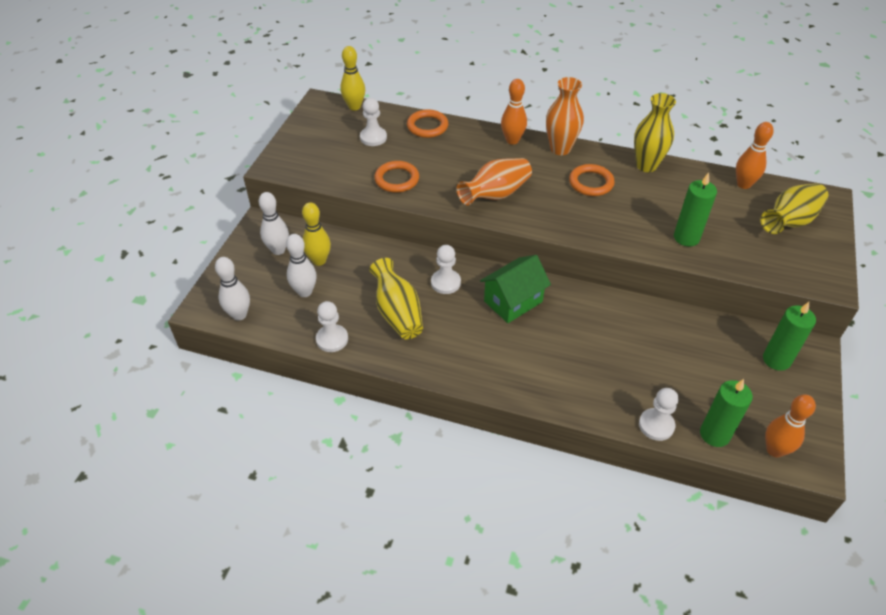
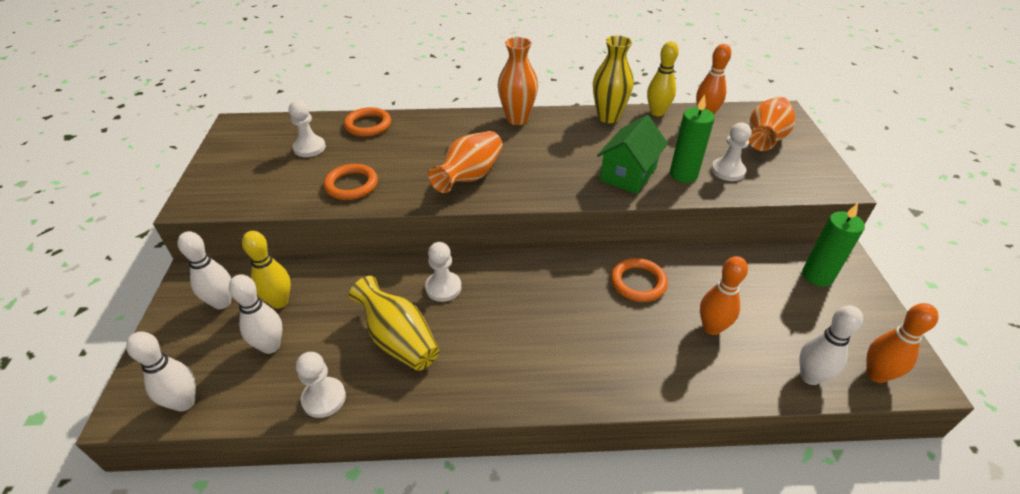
camera: 20 degrees left, 5 degrees down
(354, 107) = (278, 122): yellow bowling pin -> yellow bowling pin (657, 112)
(512, 140) = (465, 121): orange bowling pin -> orange bowling pin (711, 328)
(513, 301) = (528, 288): green house -> green house (628, 174)
(591, 183) = (563, 144): orange ring -> orange ring (638, 282)
(656, 425) = (747, 386): white pawn -> white pawn (728, 171)
(714, 434) = (810, 377): green candle -> white bowling pin
(789, 221) = (765, 138): yellow vase -> orange vase

